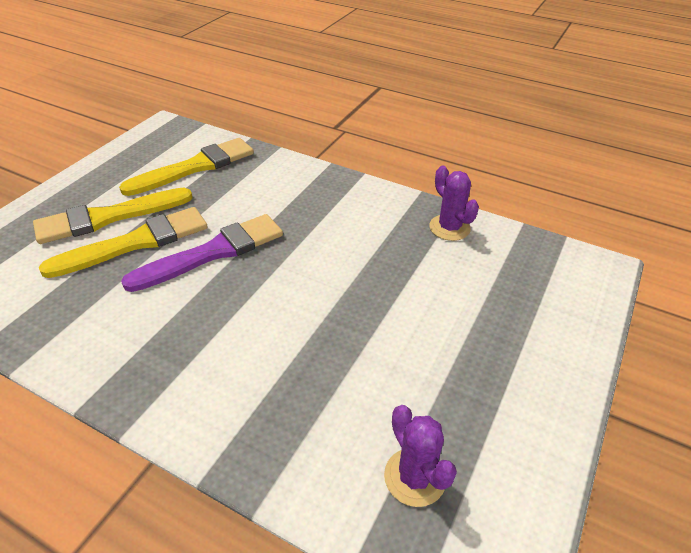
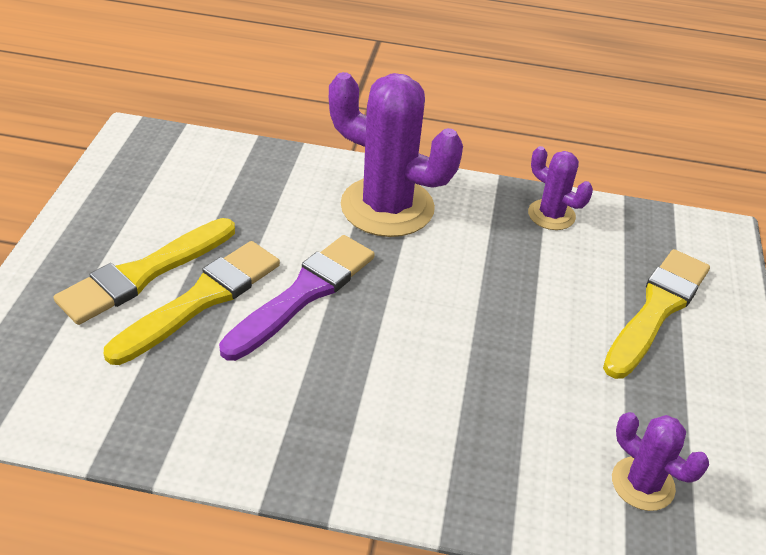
camera: 20 degrees left, 0 degrees up
(195, 167) = (213, 187): yellow brush -> yellow brush (657, 309)
(316, 200) = (387, 207): none -> purple cactus

